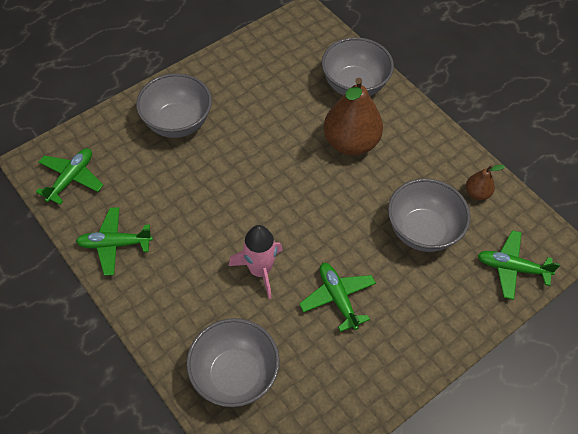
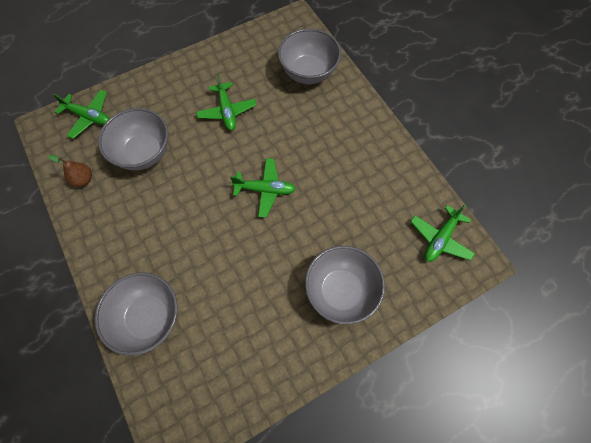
camera: 170 degrees left, 10 degrees up
(114, 244) = (395, 172): green plane -> green plane (265, 190)
(260, 270) = (281, 137): pink rocket -> none
(350, 143) = (175, 245): brown pear -> none

